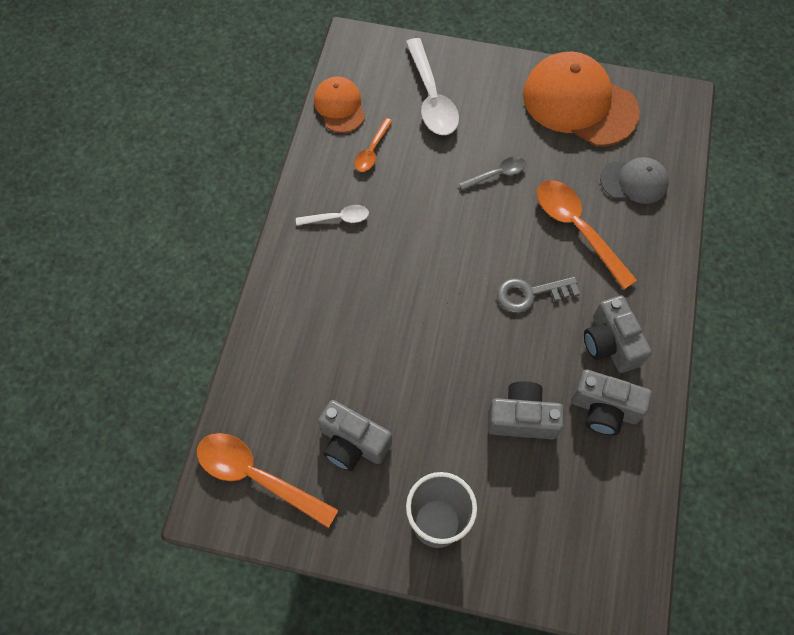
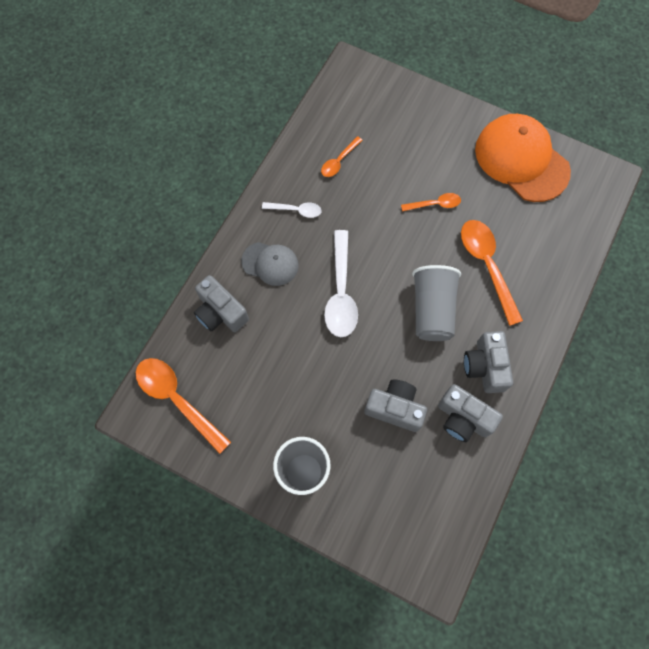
camera: 15 degrees right, 5 degrees up
(339, 106) = (323, 118): orange cap -> none
(353, 443) = (257, 393): grey camera -> grey camera (221, 312)
(431, 97) = (400, 127): white spoon -> white spoon (341, 292)
(497, 174) = (434, 204): grey spoon -> orange spoon
(530, 294) = (432, 310): grey key -> grey cup
(634, 181) = (547, 237): grey cap -> grey cap (270, 263)

